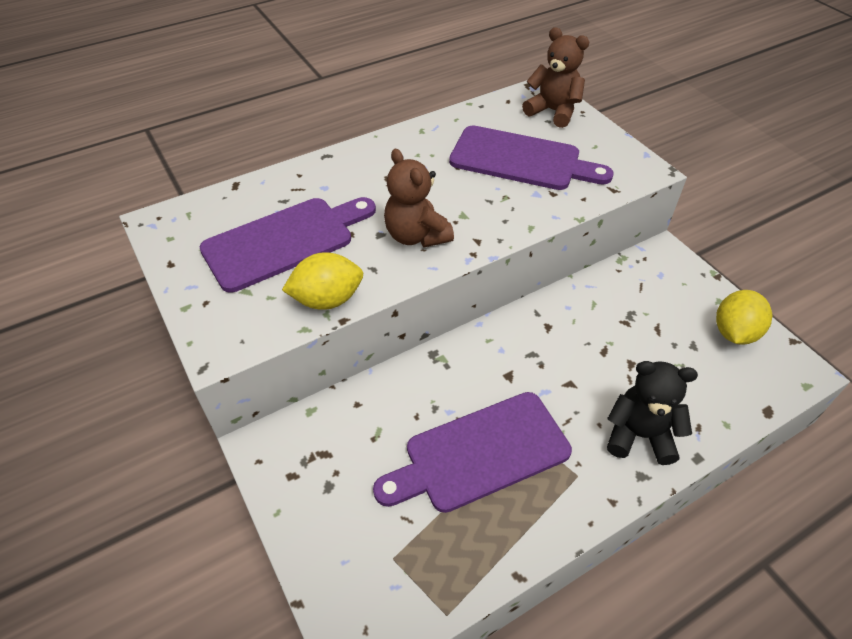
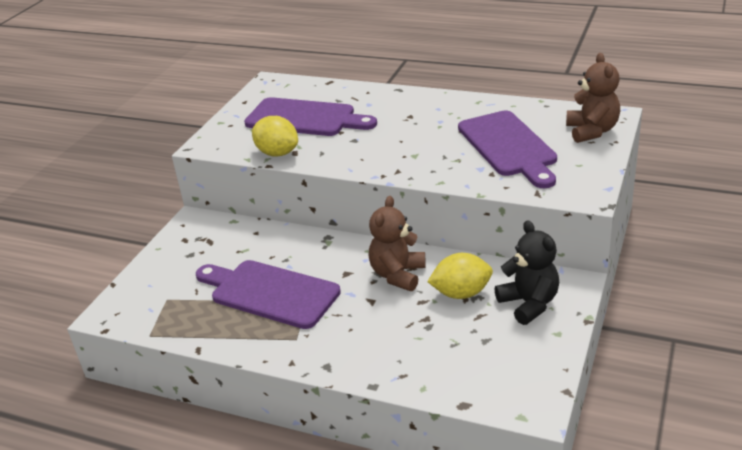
camera: 55 degrees right, 15 degrees down
(416, 236) = (370, 151): brown teddy bear -> brown teddy bear (397, 275)
(639, 435) = (361, 350): black teddy bear -> black teddy bear (529, 304)
(734, 332) = (530, 355): yellow lemon -> yellow lemon (461, 293)

